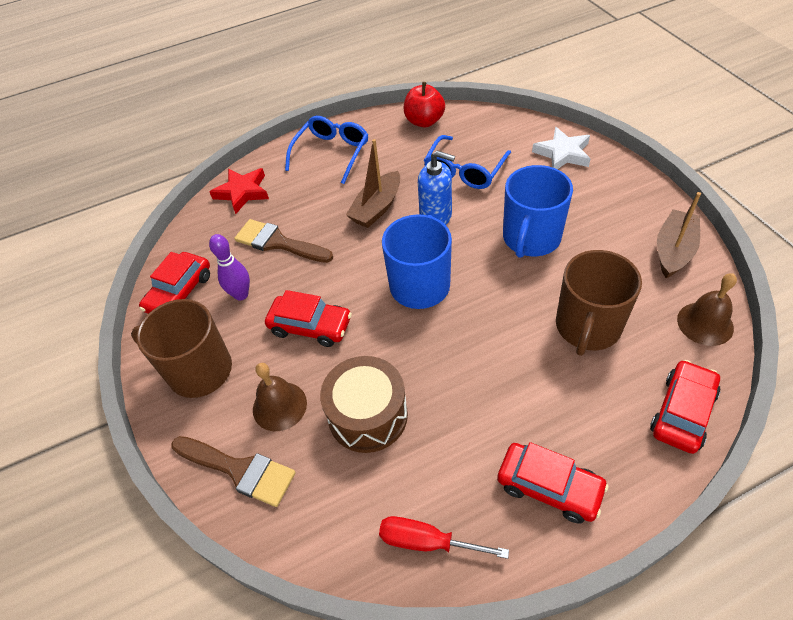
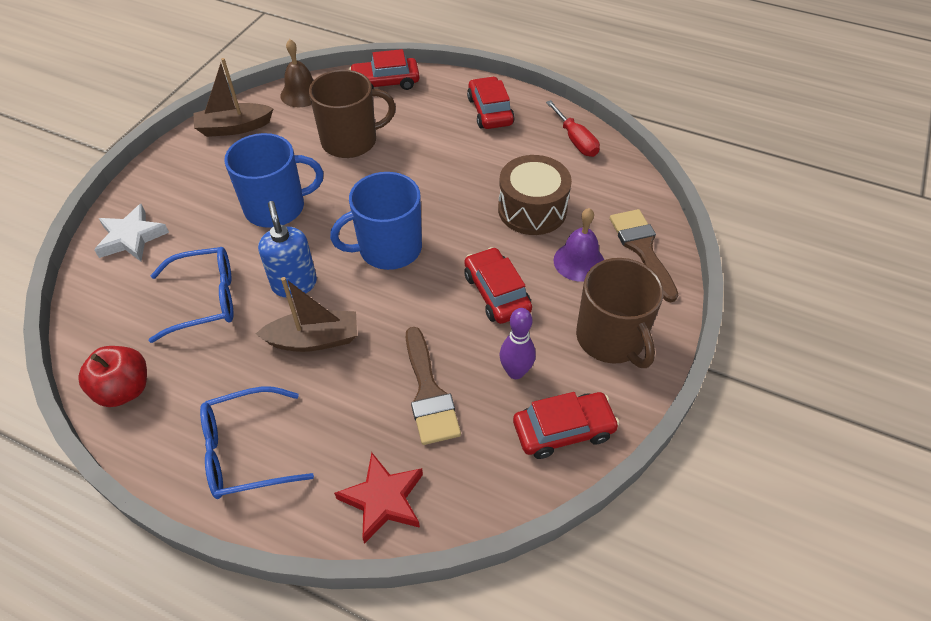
camera: 135 degrees left, 0 degrees up
(279, 406) = (579, 261): brown bell -> purple bell

